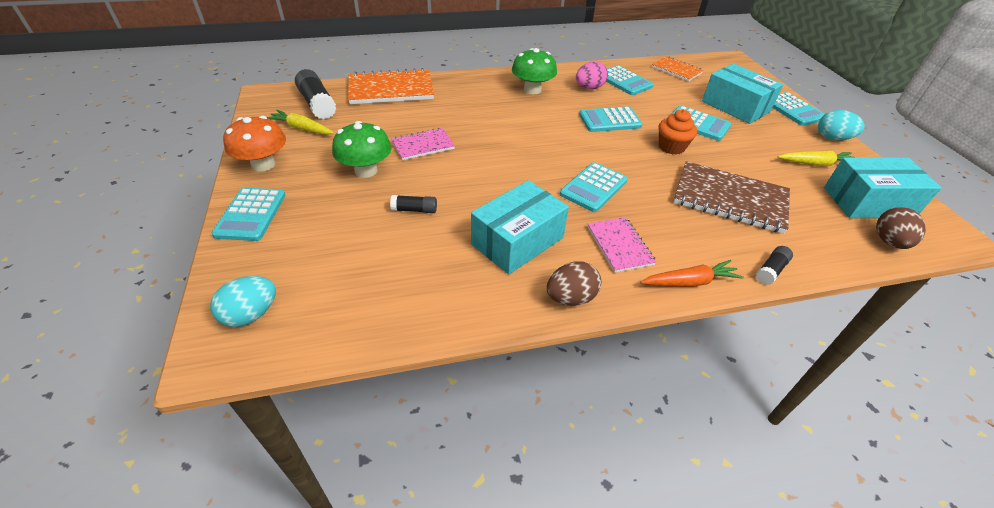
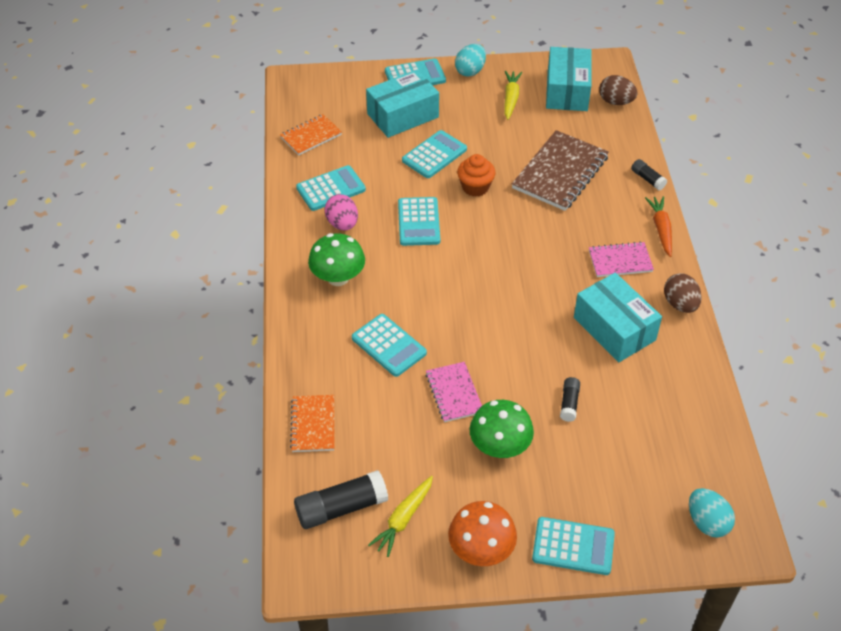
camera: 80 degrees left, 5 degrees up
(391, 89) = (313, 424): orange notebook -> orange notebook, size x0.58
(593, 187) = (539, 261): turquoise calculator -> turquoise calculator (389, 346)

